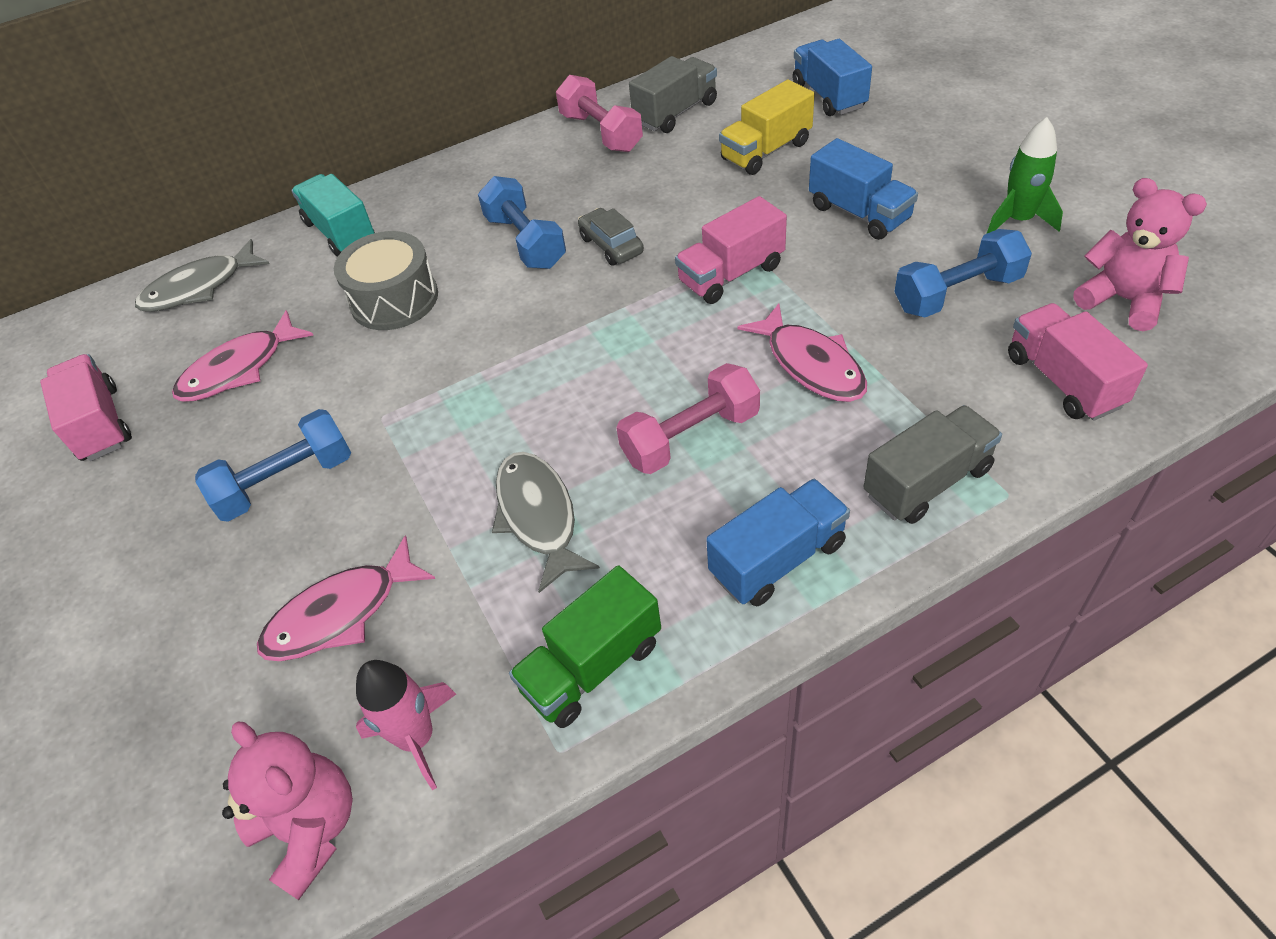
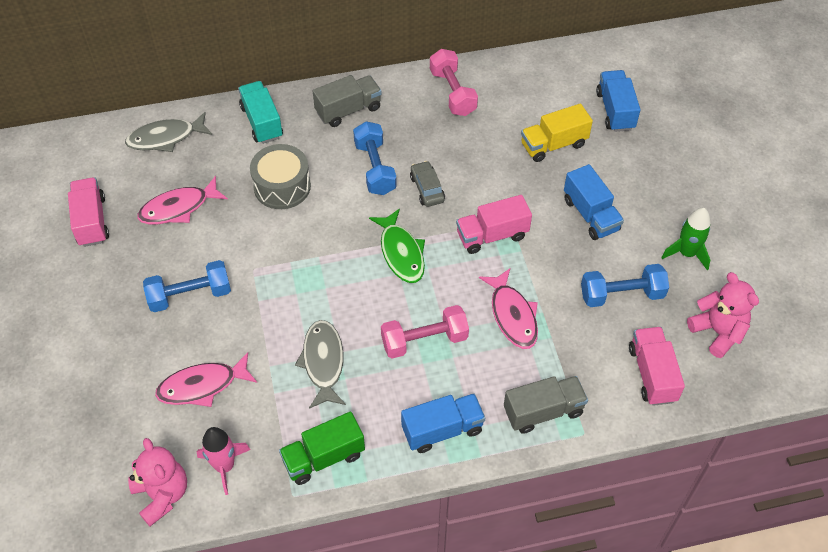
camera: 10 degrees right, 5 degrees up
(605, 332) = (401, 253): none -> green fish
(675, 113) = (508, 91): grey truck -> grey truck (348, 110)

